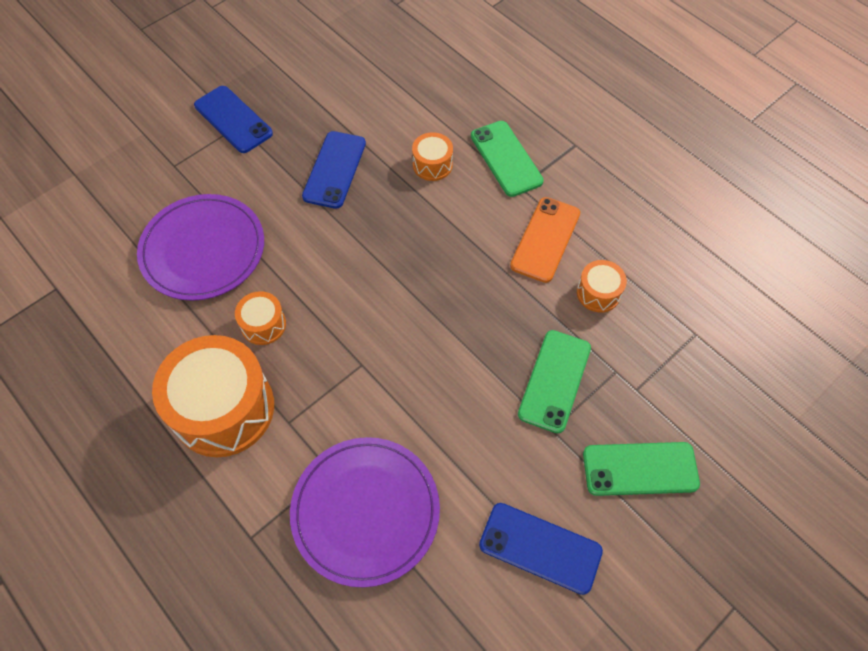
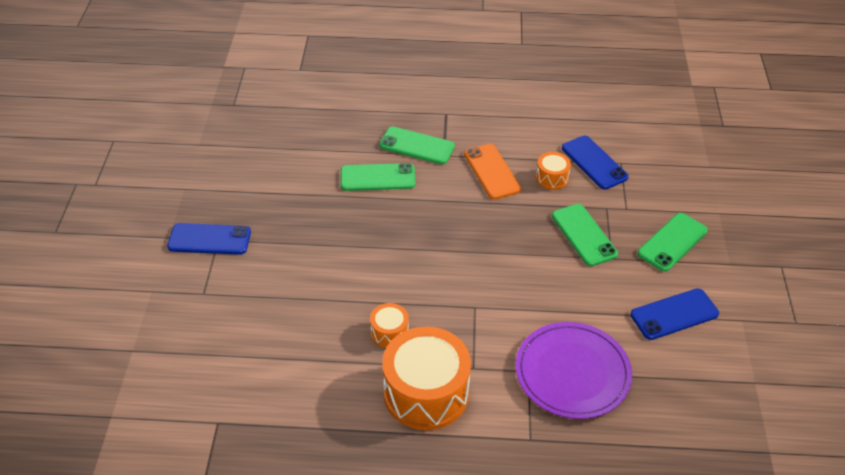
camera: 45 degrees left, 15 degrees down
(203, 250) = (293, 324): purple plate -> none
(334, 170) = (320, 221): blue phone -> blue phone (594, 162)
(432, 165) = (377, 177): orange drum -> green phone

